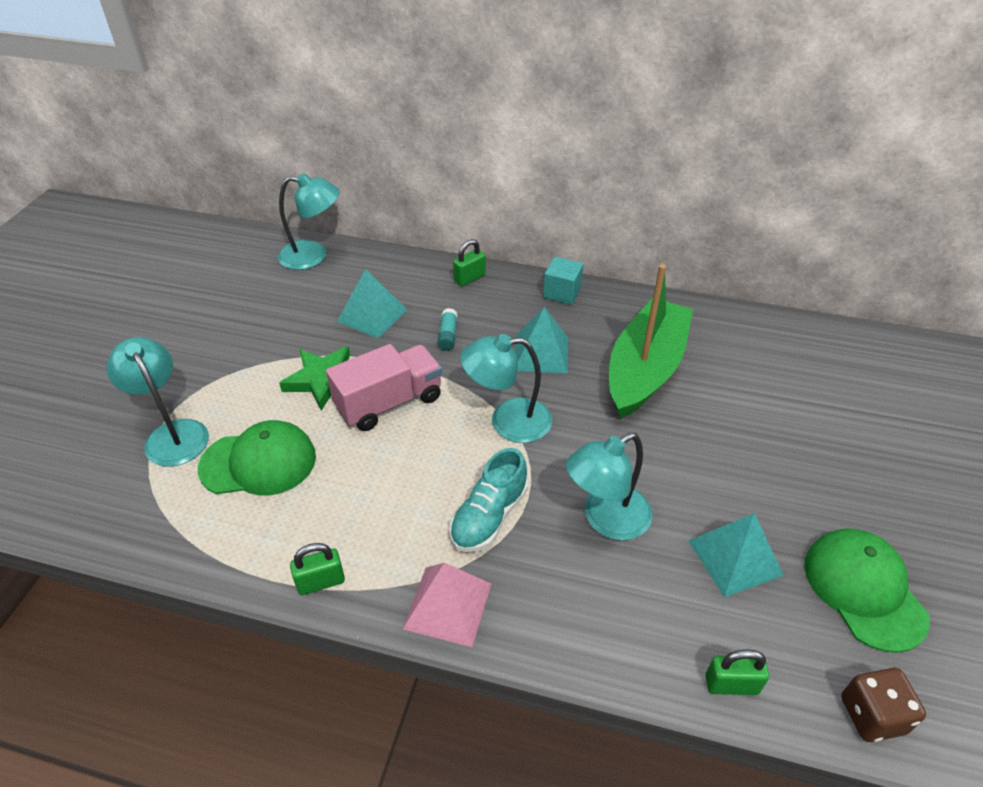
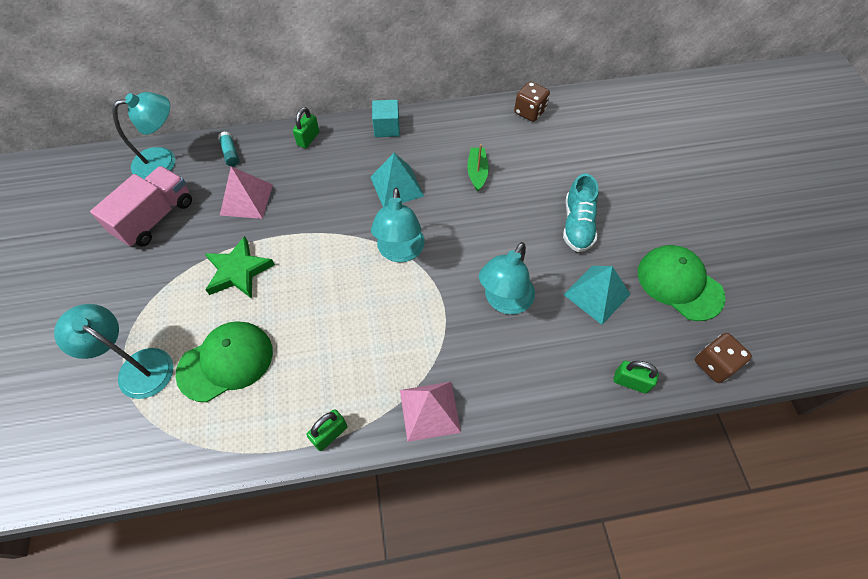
camera: 25 degrees left, 15 degrees up
(372, 315) = (246, 199): turquoise pyramid -> pink pyramid
(389, 403) = (302, 271): pink truck -> pink truck (155, 218)
(448, 335) = (317, 196): turquoise glue stick -> turquoise glue stick (230, 153)
(489, 516) = (424, 332): turquoise shoe -> turquoise shoe (577, 225)
(508, 421) = (400, 252): turquoise lamp -> turquoise lamp turned 60 degrees counterclockwise
(645, 369) = (477, 172): green boat -> green boat, size x0.42
(731, 684) = (630, 382): green padlock -> green padlock turned 45 degrees clockwise
(745, 325) = (529, 112): none -> brown dice

